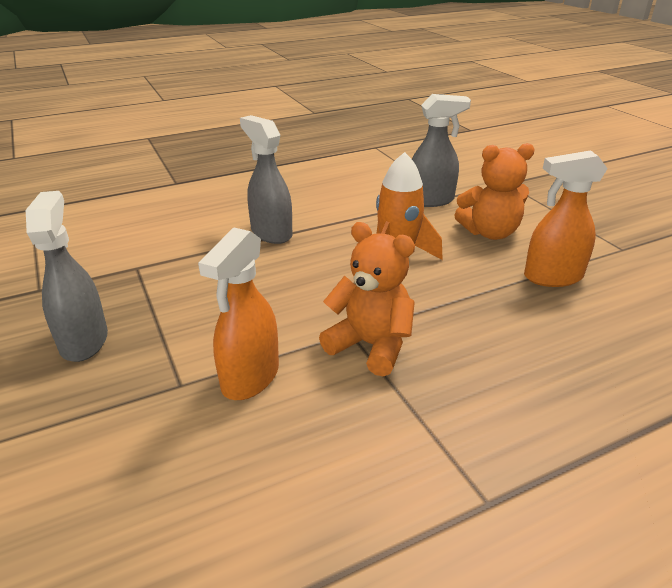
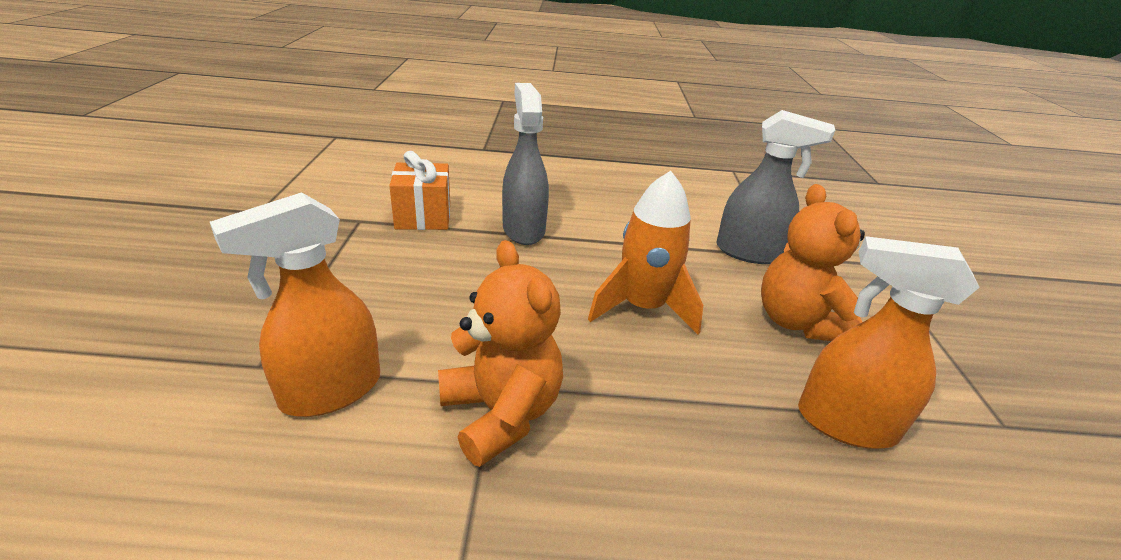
camera: 25 degrees right, 0 degrees up
(84, 341) = (234, 277): grey spray bottle -> none
(185, 248) = (423, 217): none -> orange gift
(490, 233) = (797, 322): orange teddy bear -> orange teddy bear turned 60 degrees clockwise

